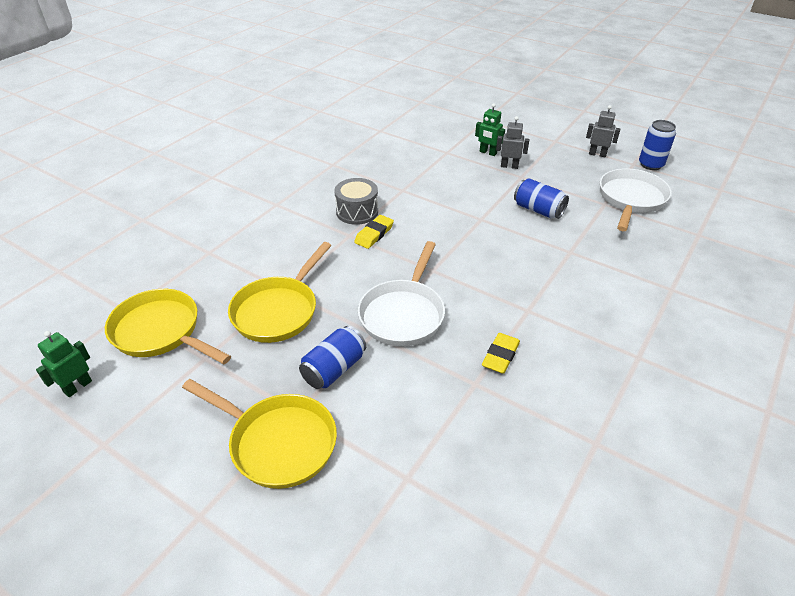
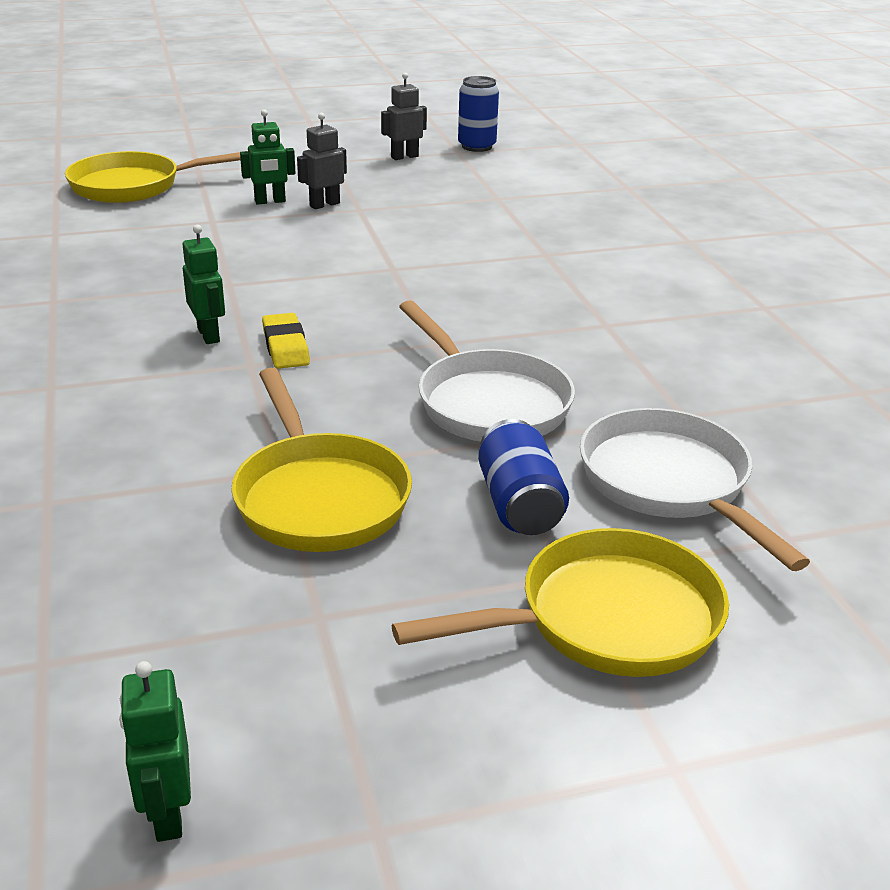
camera: 50 degrees left, 10 degrees down
(160, 332) = (173, 641): yellow pan -> yellow pan (133, 186)
(357, 212) = (209, 335): grey drum -> green robot
(500, 356) = (659, 377): yellow eraser -> none
(538, 210) = (441, 232): blue can -> none
(631, 199) = (515, 184): white pan -> white pan (670, 483)

